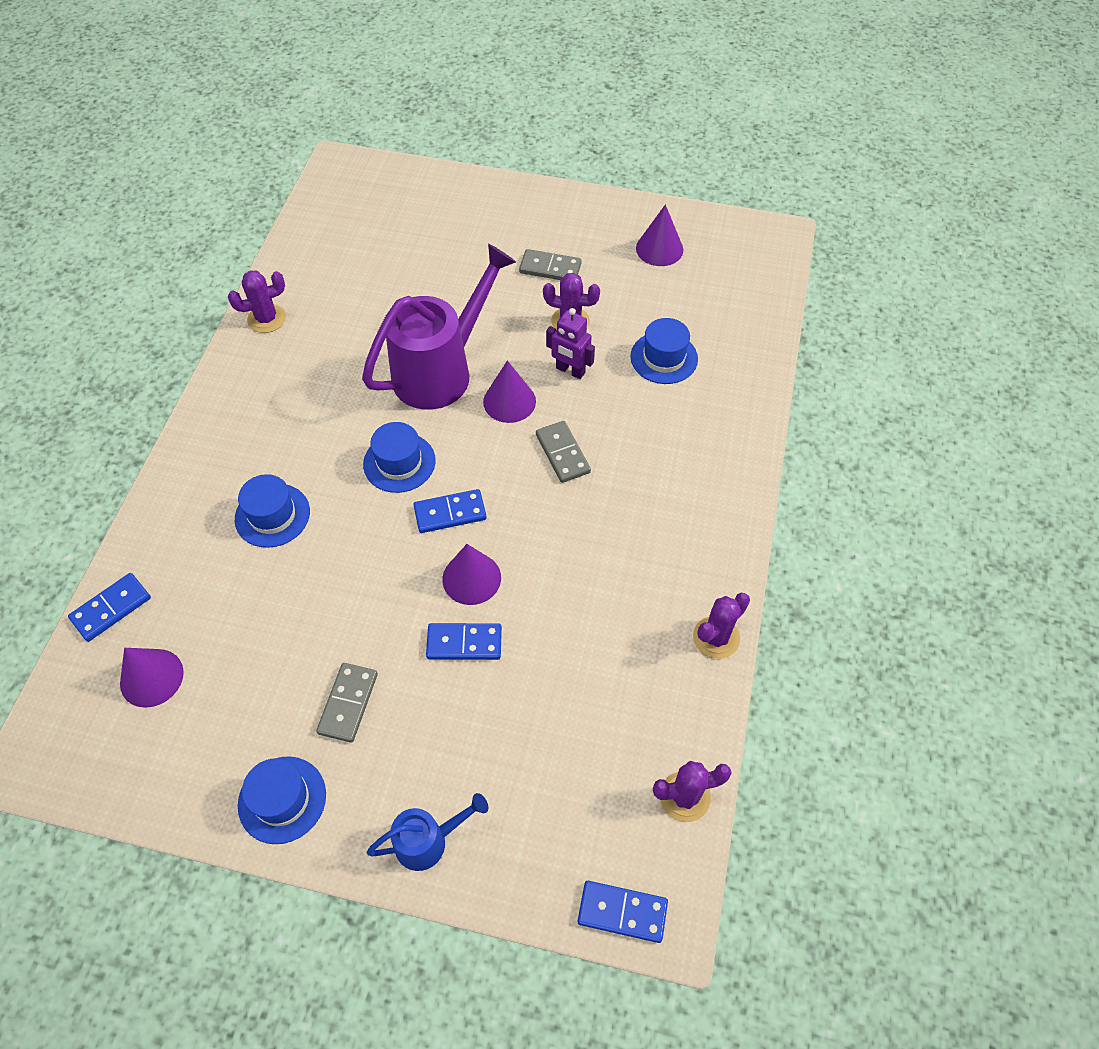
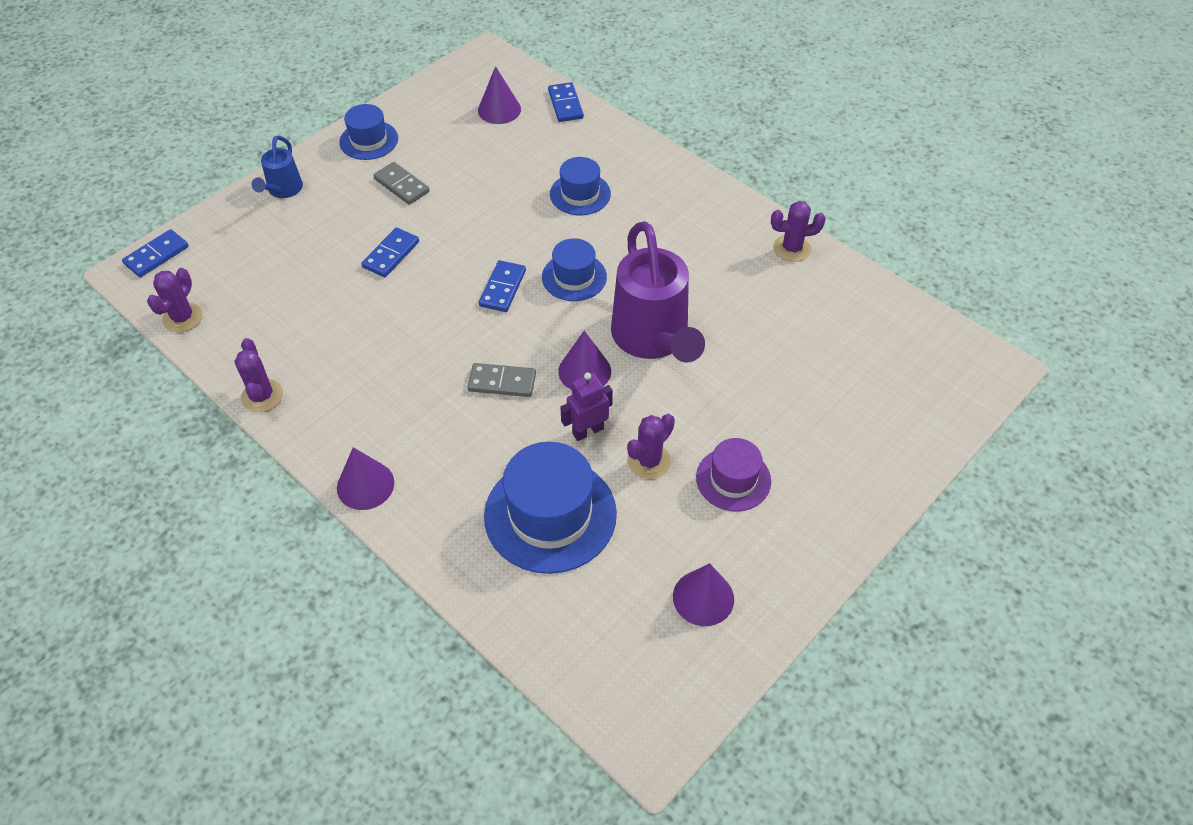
camera: 120 degrees right, 5 degrees down
(266, 319) = (792, 248): purple cactus -> purple cactus turned 75 degrees clockwise
(471, 578) = (437, 278): purple cone -> purple cone (365, 485)
(550, 268) = (733, 479): grey domino -> purple hat
(664, 358) = (550, 514): blue hat -> blue hat, size x1.73

